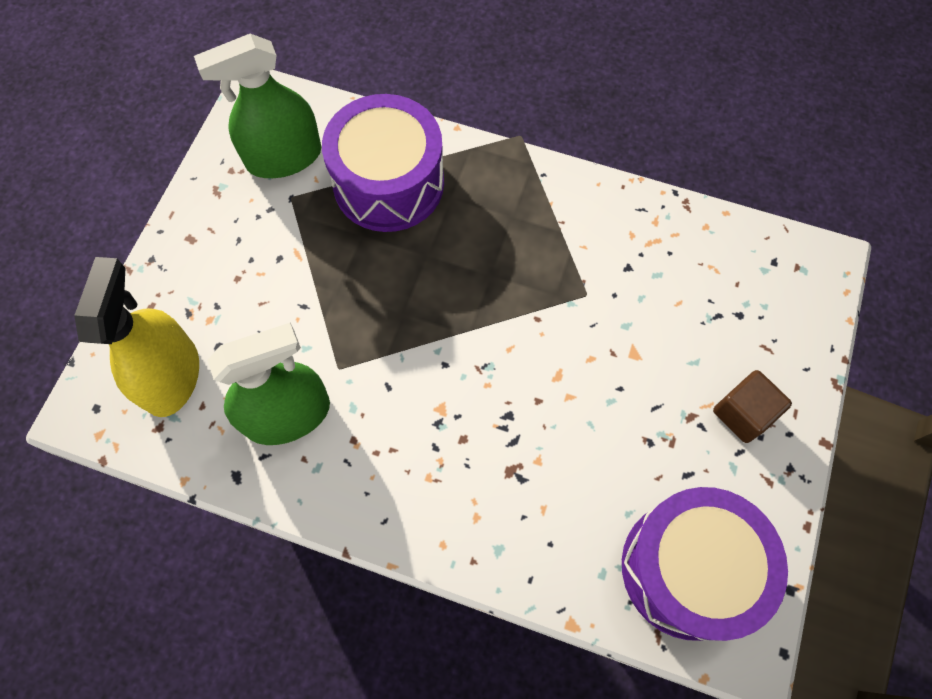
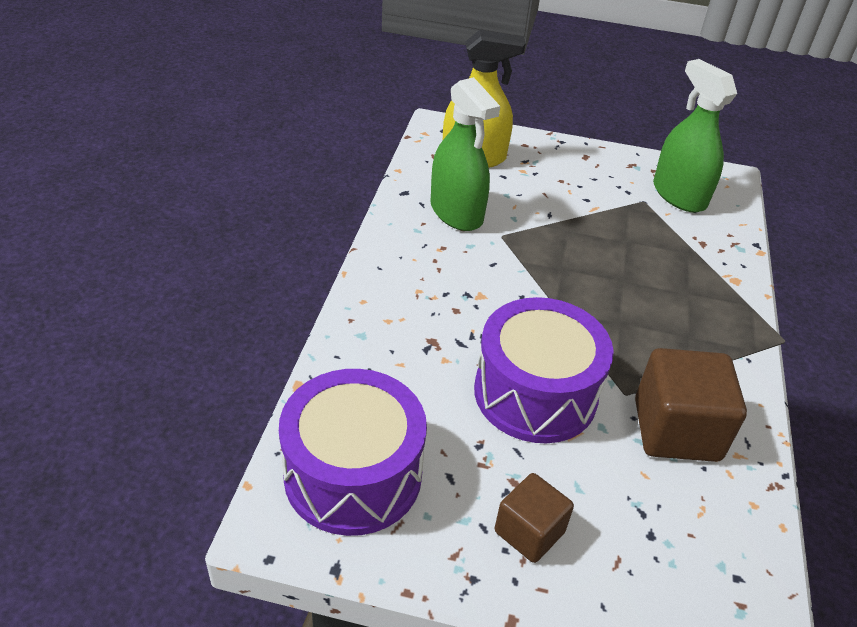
camera: 80 degrees right, 25 degrees down
(388, 183) = (684, 254): purple drum -> purple drum (535, 393)
(629, 263) = (676, 430): none -> brown cube

